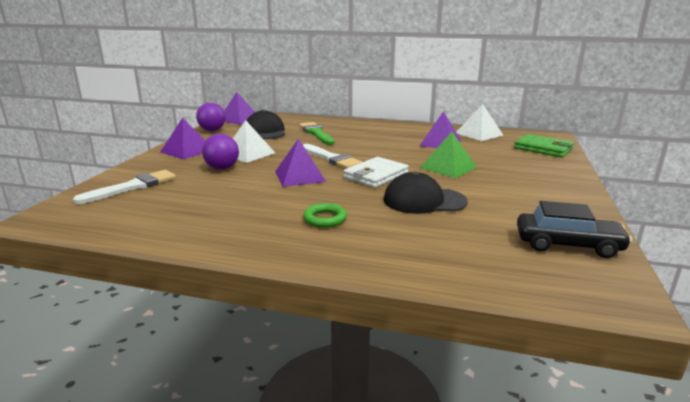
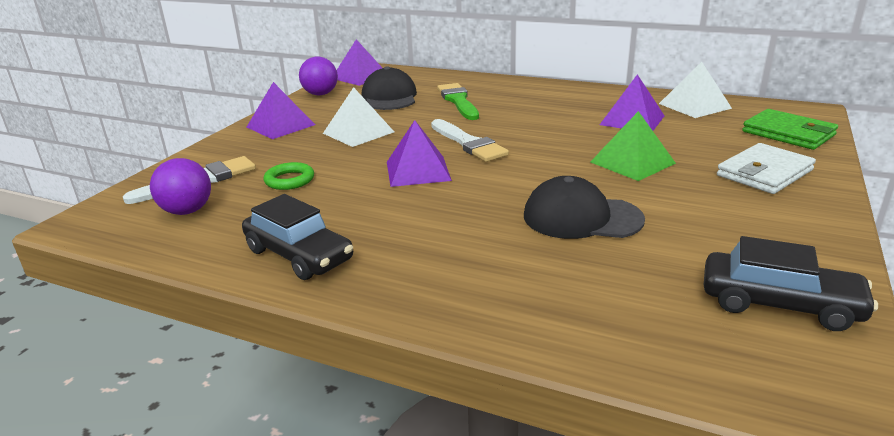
camera: 10 degrees right, 5 degrees up
(222, 168) = (319, 155): purple ball -> purple ball (187, 211)
(225, 232) = (299, 255): none -> black car
(325, 219) = (434, 241): green ring -> green ring (289, 180)
(376, 175) = (523, 173): white wallet -> white wallet (764, 173)

